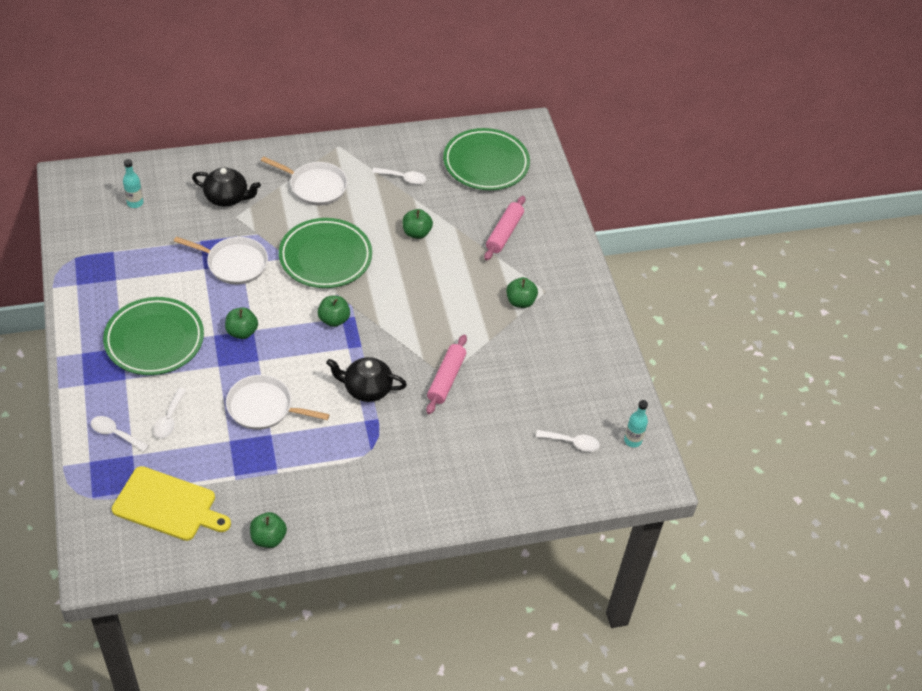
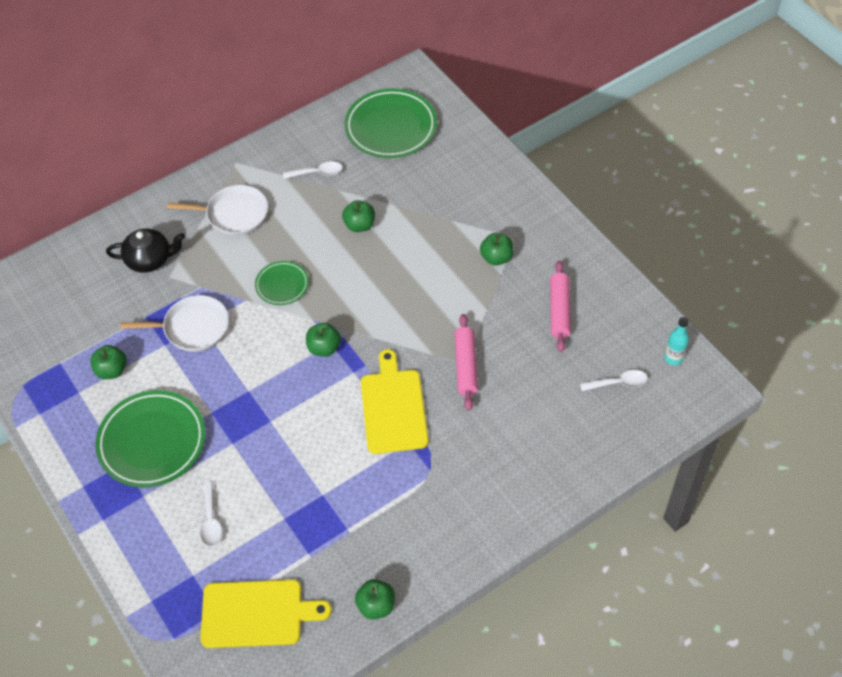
camera: 15 degrees left, 5 degrees up
(115, 434) = (163, 559): white spoon -> none
(135, 203) = (56, 301): turquoise bottle -> none
(242, 332) = (238, 397): green apple -> green apple (112, 370)
(263, 407) = (301, 469): white pan -> none
(325, 257) = (282, 285): green plate -> green plate, size x0.53
(366, 388) = (393, 407): black teapot -> yellow cutting board
(504, 233) = (445, 193): pink rolling pin -> pink rolling pin (559, 310)

